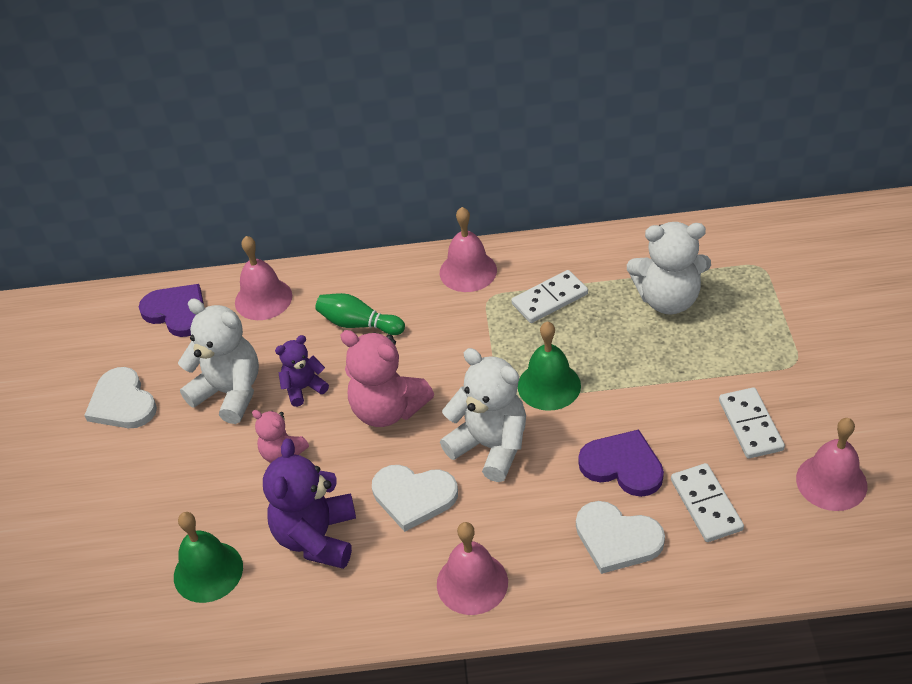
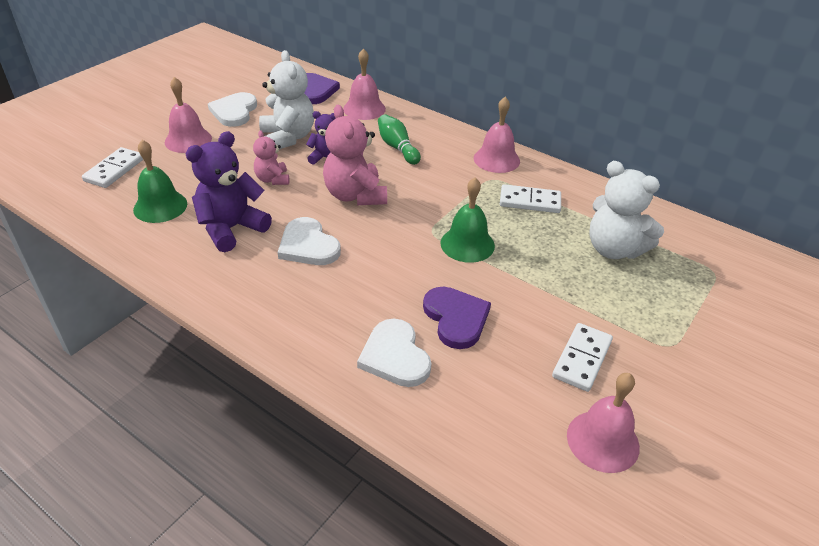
camera: 35 degrees right, 5 degrees down
(472, 583) = (276, 312): pink bell -> pink bell (188, 140)
(490, 446) = (387, 251): white teddy bear -> none
(706, 505) = (483, 382): white domino -> white domino (114, 170)

